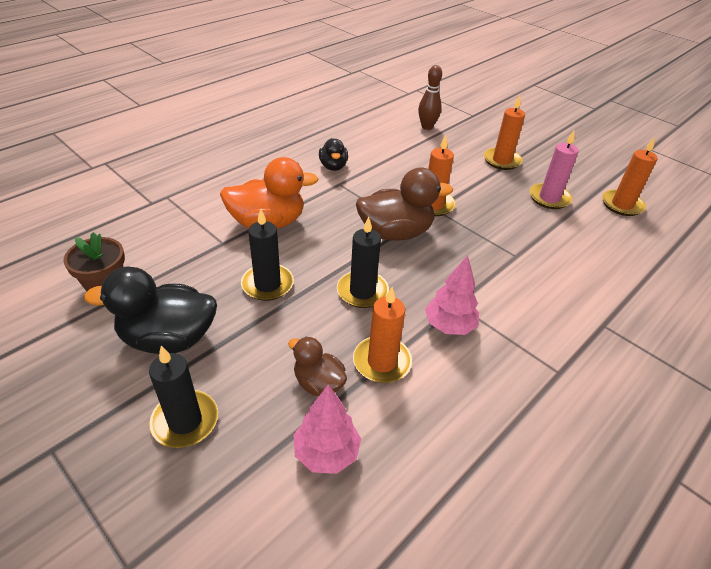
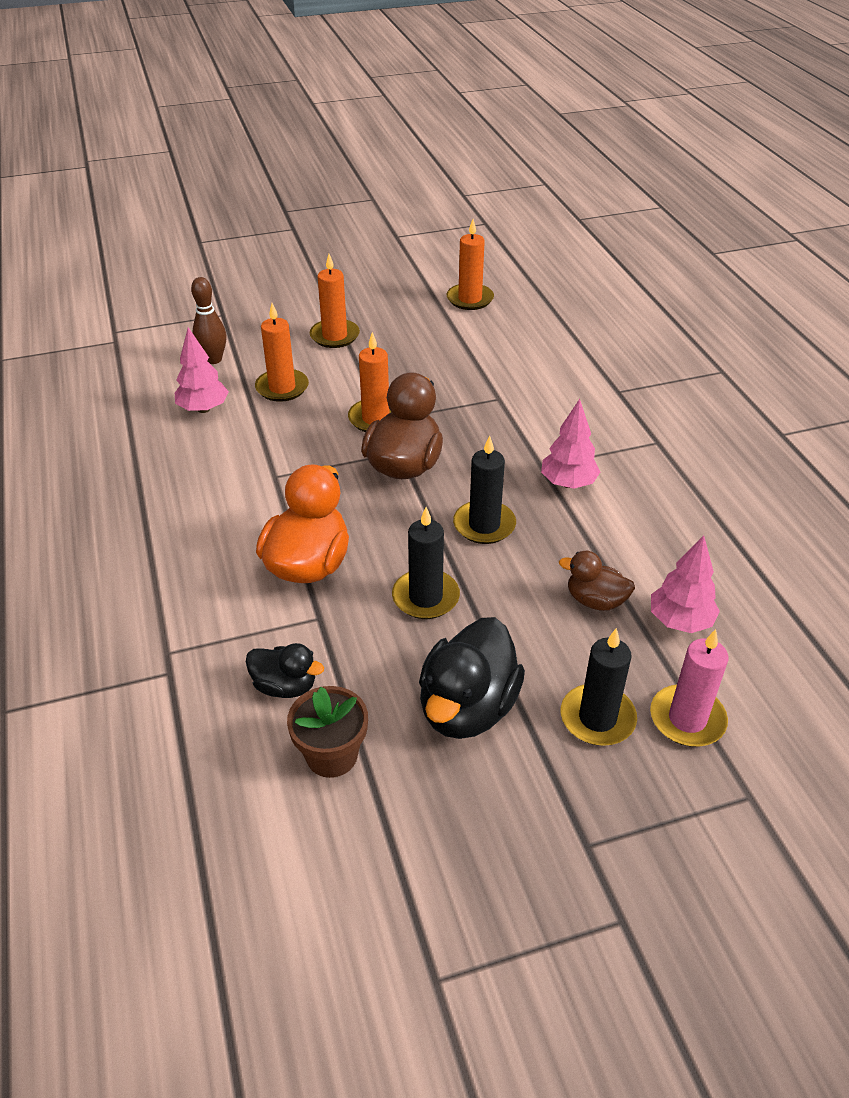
camera: 60 degrees left, 0 degrees up
(318, 383) = (595, 601): brown duck -> brown duck turned 45 degrees clockwise
(333, 166) = (232, 468): black duck -> black duck (285, 686)
(378, 139) = (203, 409): none -> pink tree
(382, 362) = (590, 546): orange candle -> orange candle (282, 388)
(549, 198) = (426, 336): pink candle -> pink candle (687, 719)

